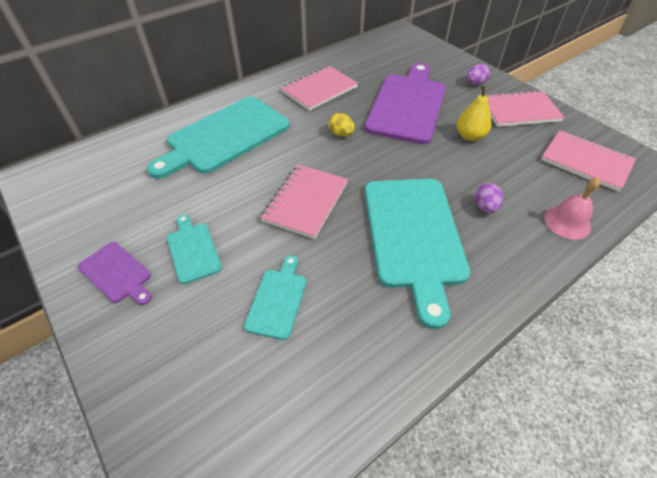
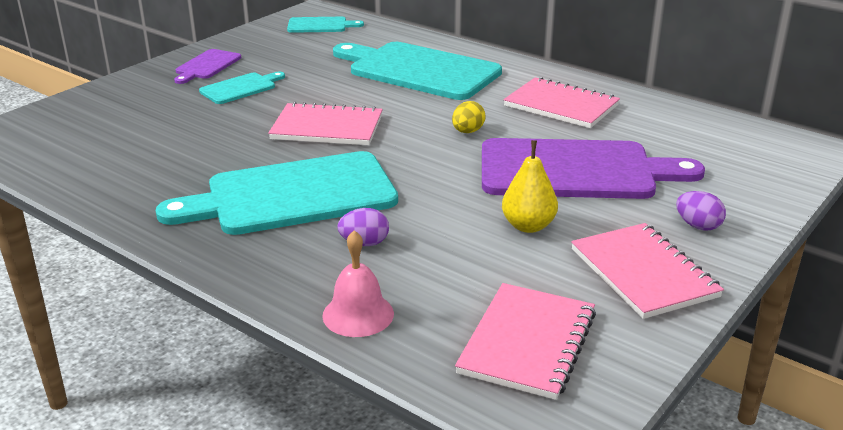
camera: 75 degrees right, 20 degrees down
(278, 300) = (186, 134): turquoise cutting board -> turquoise cutting board (320, 25)

